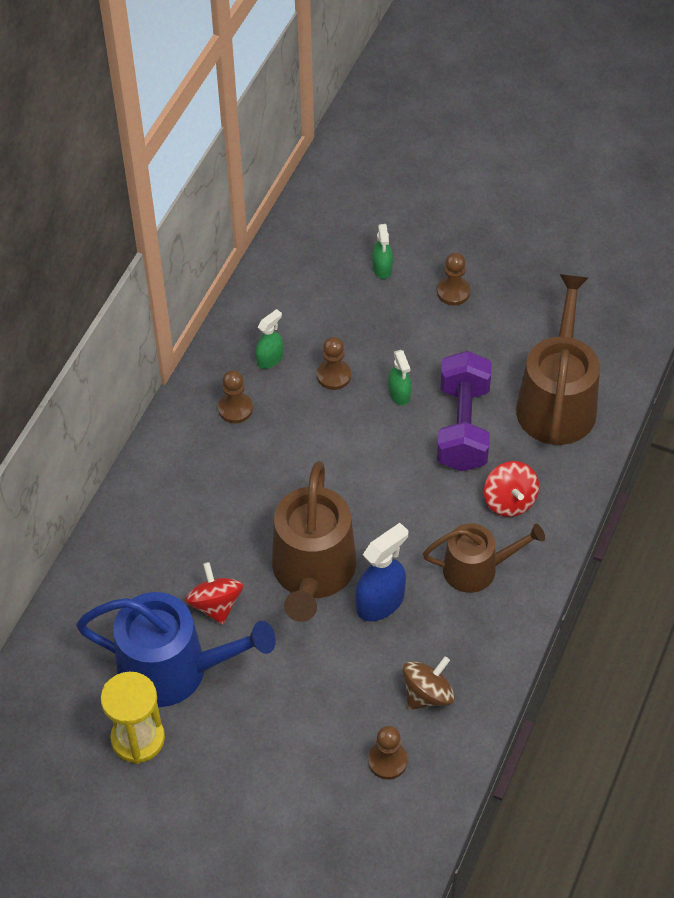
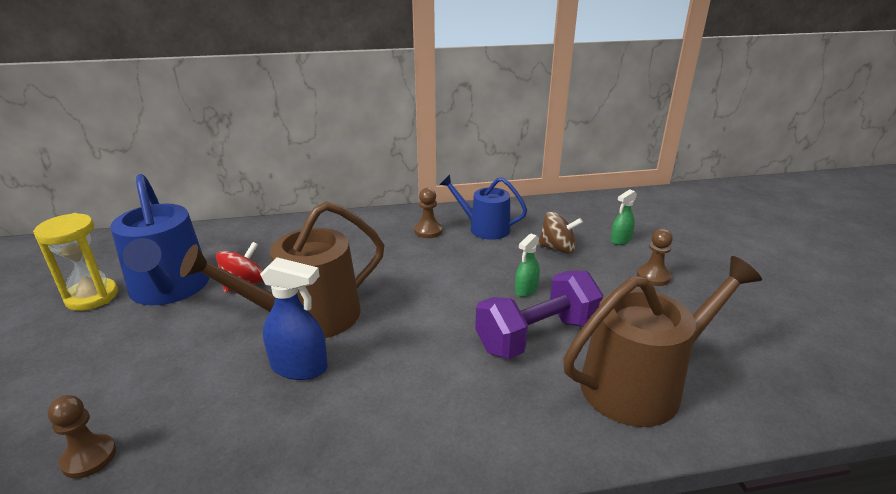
camera: 55 degrees right, 25 degrees down
(270, 359) = (484, 228): green spray bottle -> blue watering can
(334, 376) = (503, 256): brown pawn -> none
(427, 694) = (196, 450): brown spinning top -> brown spinning top (557, 248)
(477, 569) = (386, 417): brown watering can -> none
(509, 501) = (490, 403): red spinning top -> none

